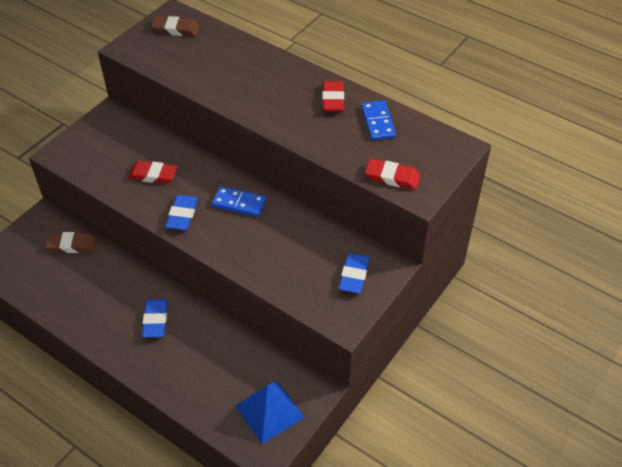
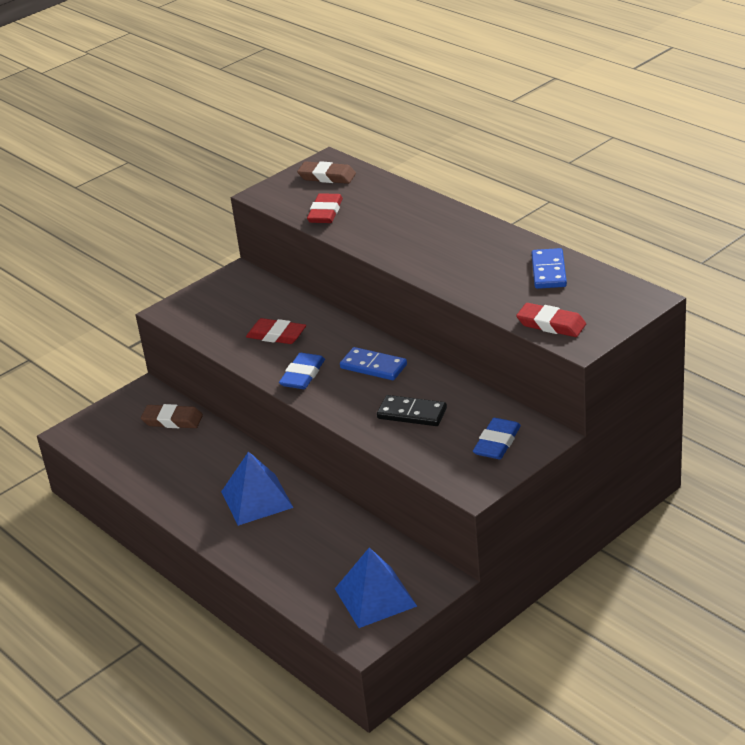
camera: 15 degrees right, 15 degrees down
(155, 320) = (257, 499): blue eraser -> blue pyramid
(279, 250) = (412, 413): none -> black domino
(333, 99) = (499, 248): red eraser -> red eraser (325, 212)

